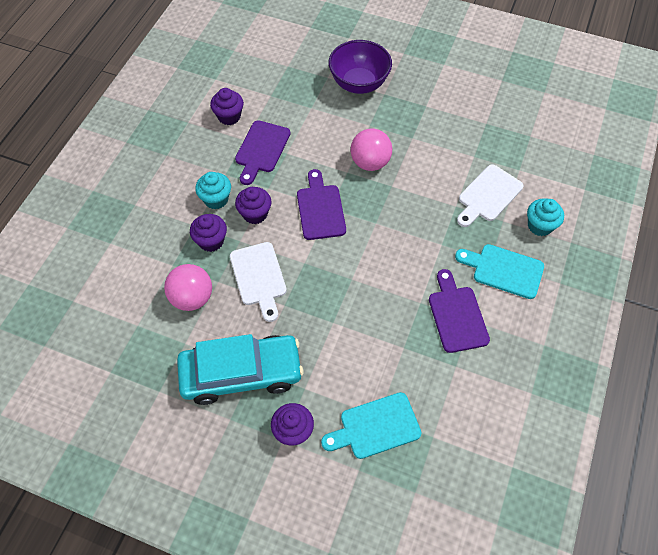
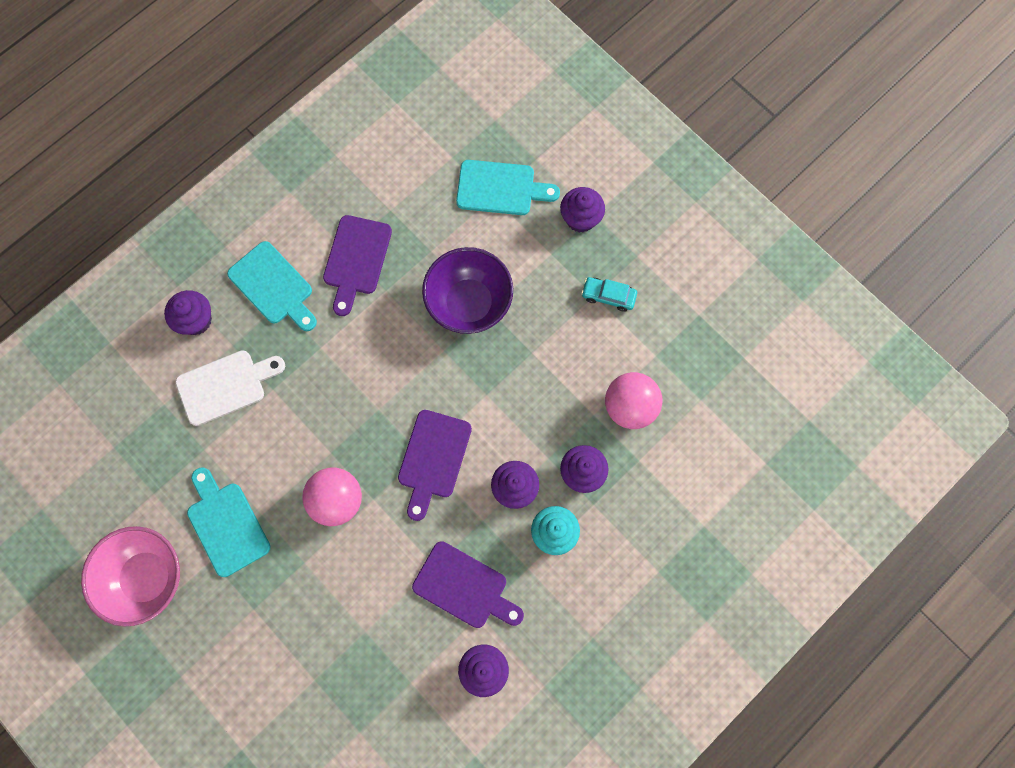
camera: 155 degrees left, 15 degrees up
(241, 374) = (608, 296): turquoise car -> turquoise car, size x0.40
(259, 277) = (545, 399): white cutting board -> none
(261, 149) = (464, 587): purple cutting board -> purple cutting board turned 75 degrees clockwise
(359, 84) = (277, 645): purple bowl -> purple bowl (469, 303)
(430, 125) = (226, 524): none -> turquoise cutting board
(456, 85) = (147, 577): none -> pink bowl
(540, 226) = (196, 320): turquoise cupcake -> purple cupcake

